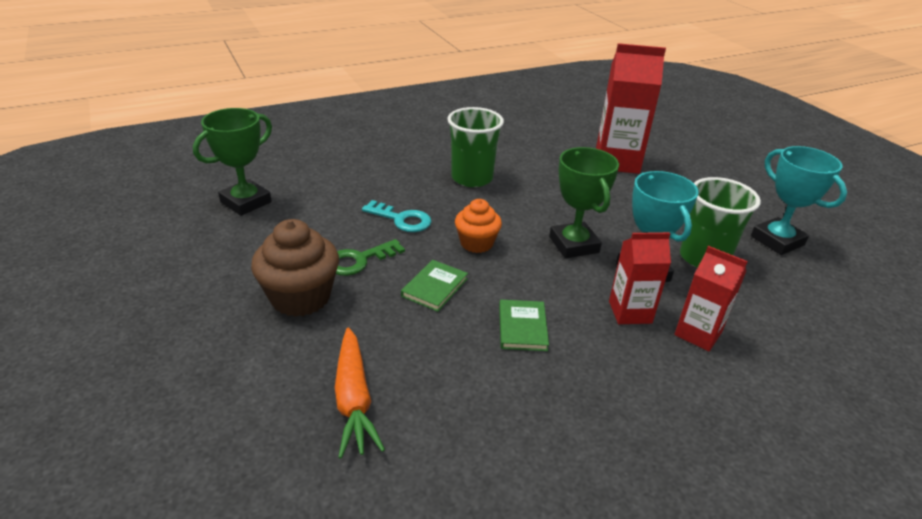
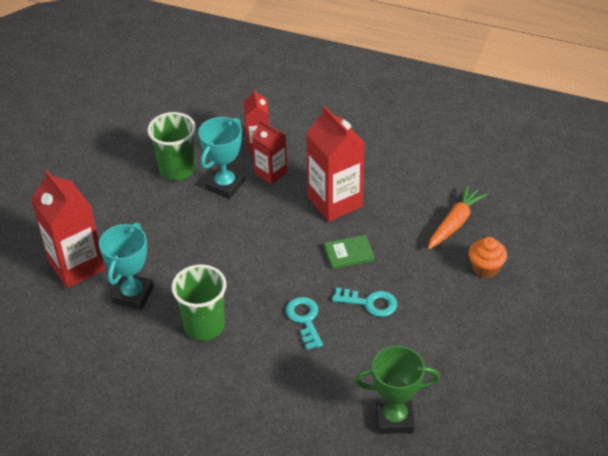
camera: 130 degrees left, 10 degrees up
(300, 297) = (430, 298): brown cupcake -> none
(359, 260) = (370, 303): green key -> turquoise key
(476, 243) = (284, 266): orange cupcake -> orange cupcake (485, 267)
(522, 327) = (335, 202): green book -> red carton
(573, 245) = (230, 225): green trophy -> none
(777, 241) = (116, 149): turquoise trophy -> turquoise trophy (133, 294)

